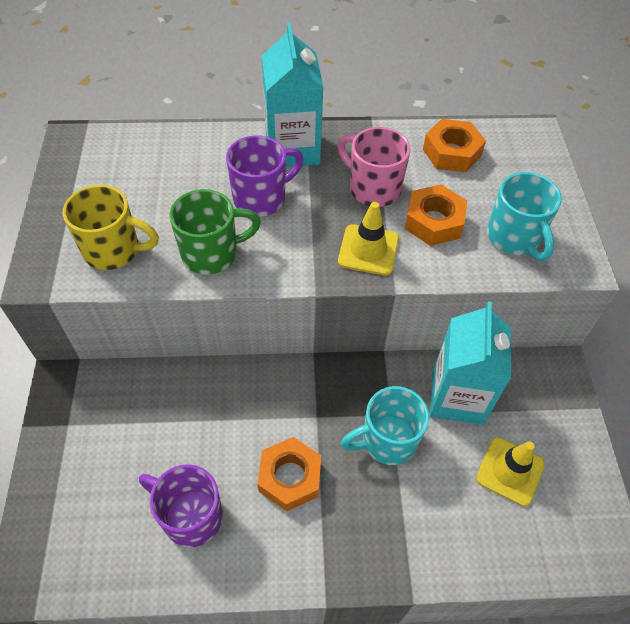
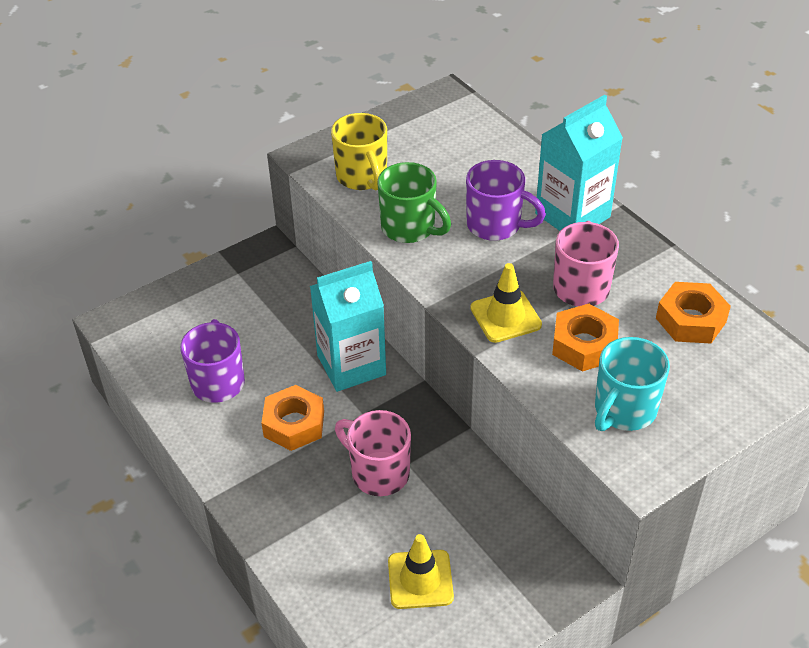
camera: 60 degrees right, 10 degrees down
(387, 441) = (378, 473): turquoise mug -> pink mug
(457, 397) = (467, 505): turquoise carton -> turquoise carton (351, 365)

